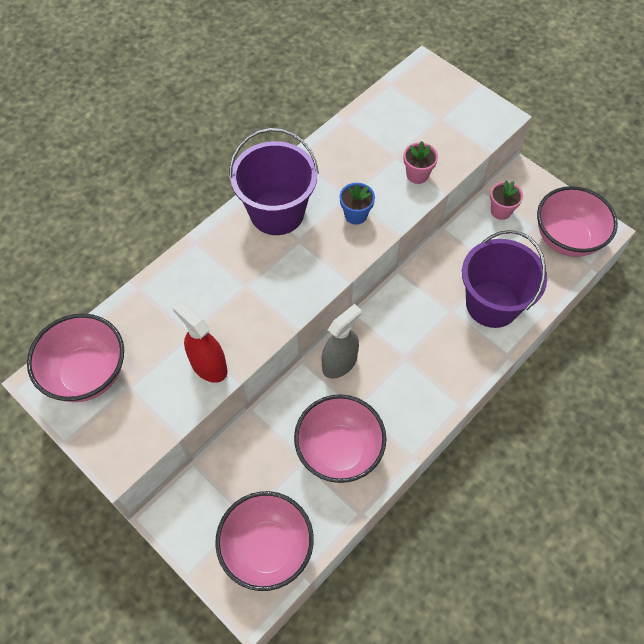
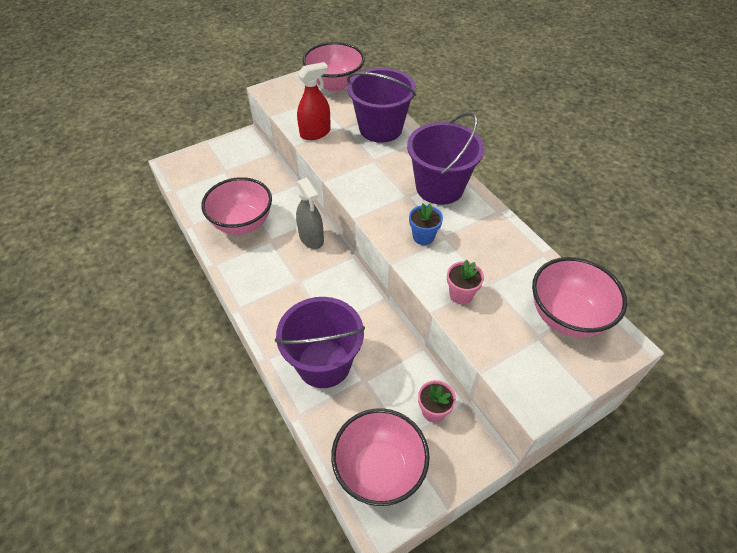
camera: 105 degrees right, 10 degrees down
(182, 292) = (380, 128): none -> purple bucket
(267, 548) = (199, 176): pink bowl -> pink bowl (566, 316)

